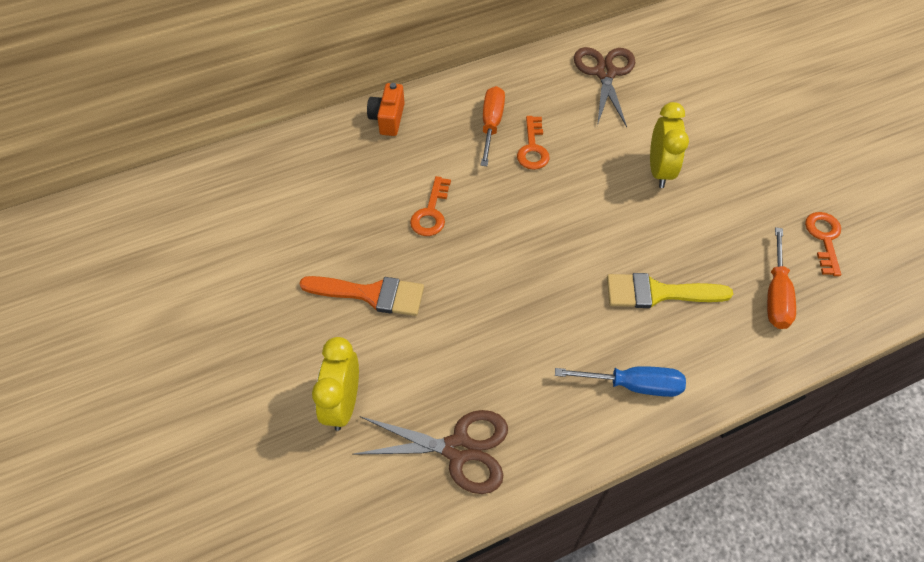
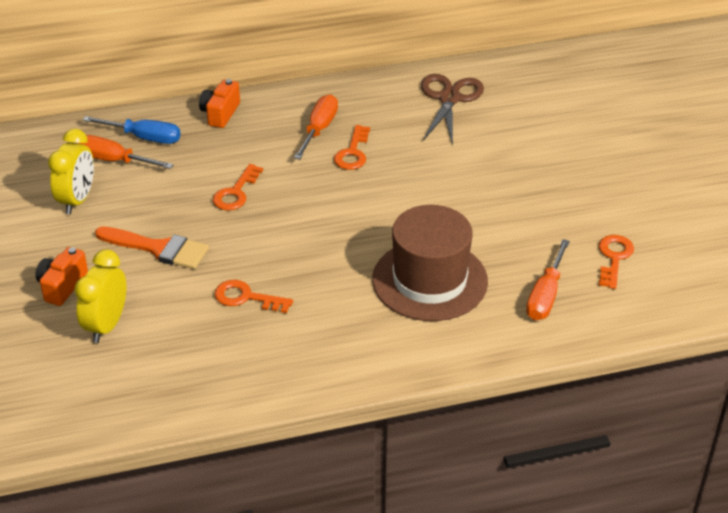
camera: 10 degrees right, 15 degrees down
(282, 359) = (62, 286): none -> orange camera
(296, 190) = (114, 160): none -> orange screwdriver
(458, 449) = (199, 371): brown scissors -> none
(480, 343) = (246, 298): none -> orange key
(633, 385) = (377, 346): blue screwdriver -> blue screwdriver (144, 137)
(657, 293) = (430, 280): yellow brush -> brown hat
(659, 171) = (471, 185): yellow clock -> yellow clock (77, 200)

